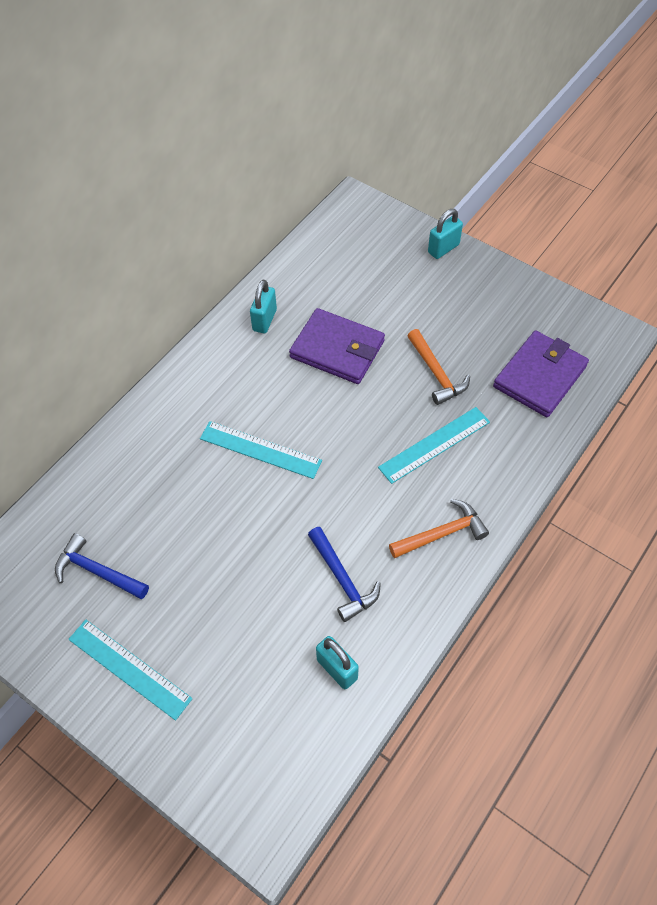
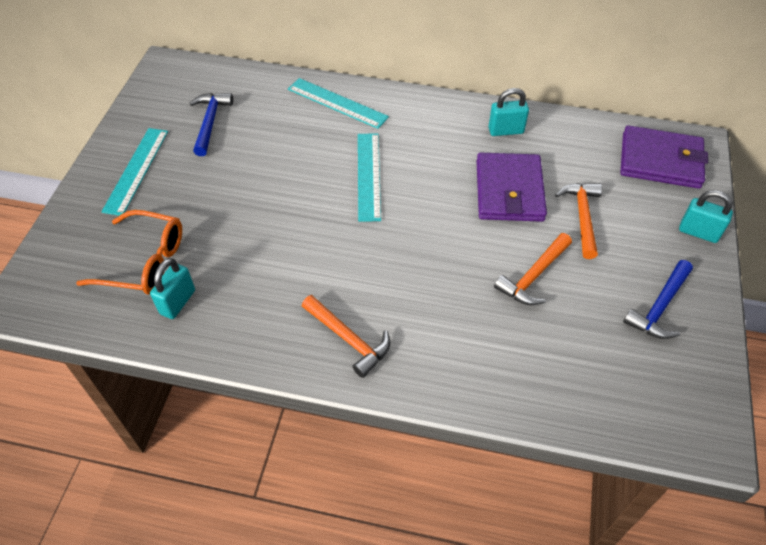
camera: 65 degrees right, 5 degrees down
(270, 689) = (145, 262): none -> orange glasses
(342, 579) = (266, 277): blue hammer -> blue hammer (659, 307)
(392, 313) = (582, 217): none -> orange hammer
(434, 444) = (447, 301): turquoise ruler -> turquoise ruler (337, 103)
(539, 376) = (592, 371): purple wallet -> purple wallet (660, 161)

